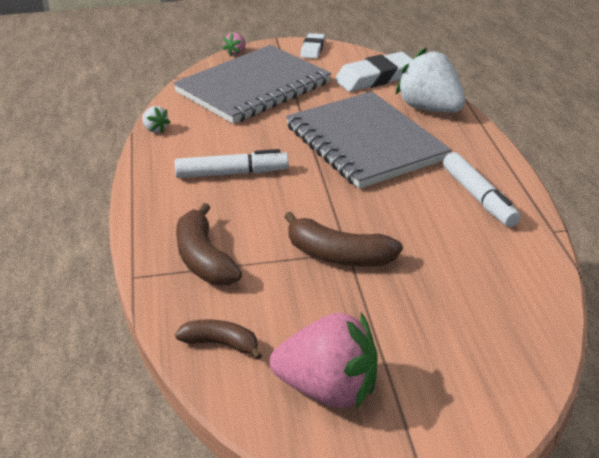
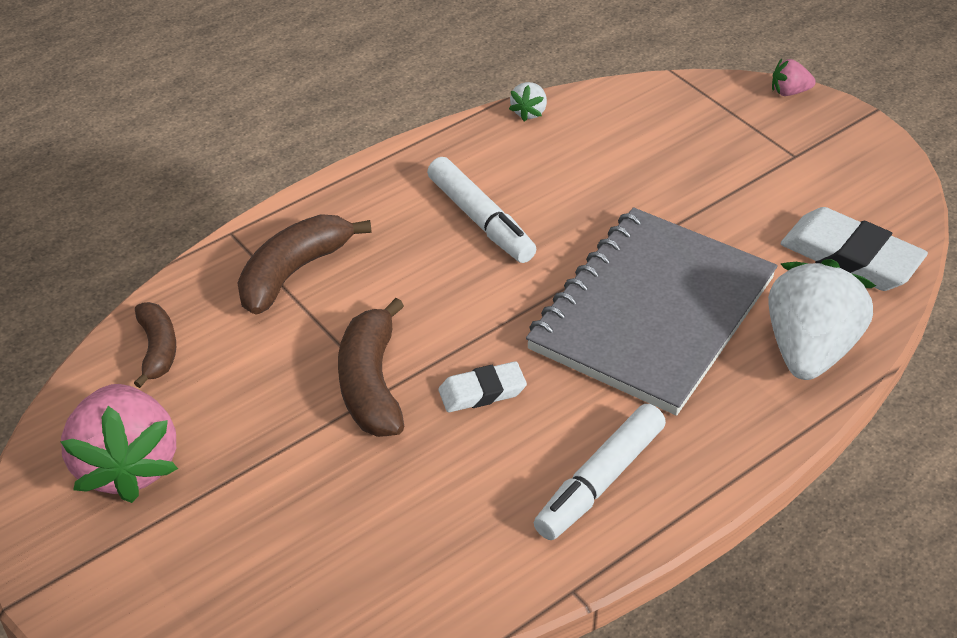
camera: 60 degrees right, 10 degrees up
(253, 87) = (707, 149): grey notebook -> none
(312, 49) = (876, 159): white eraser -> white eraser (482, 391)

